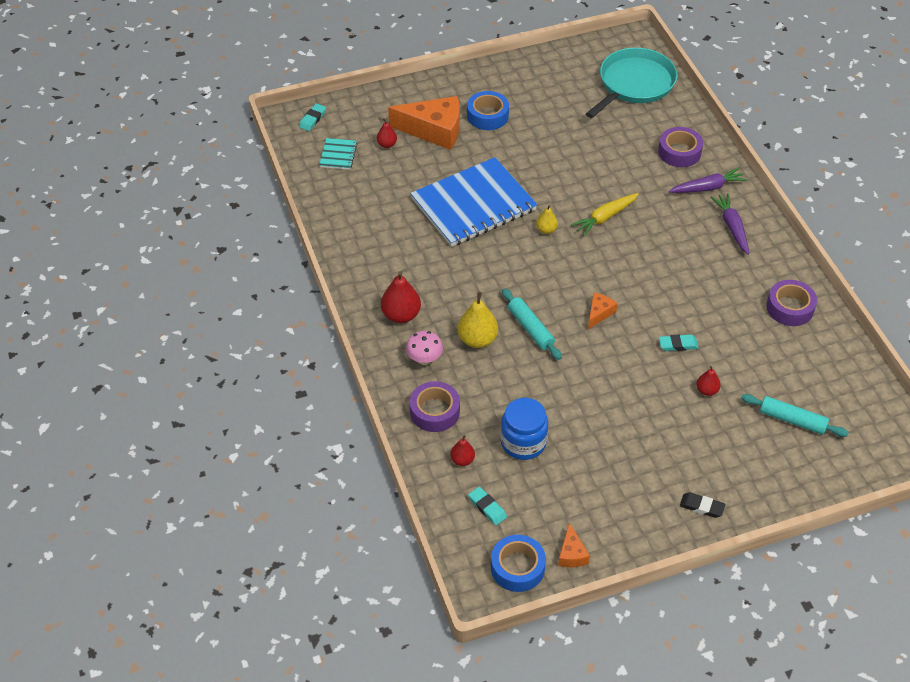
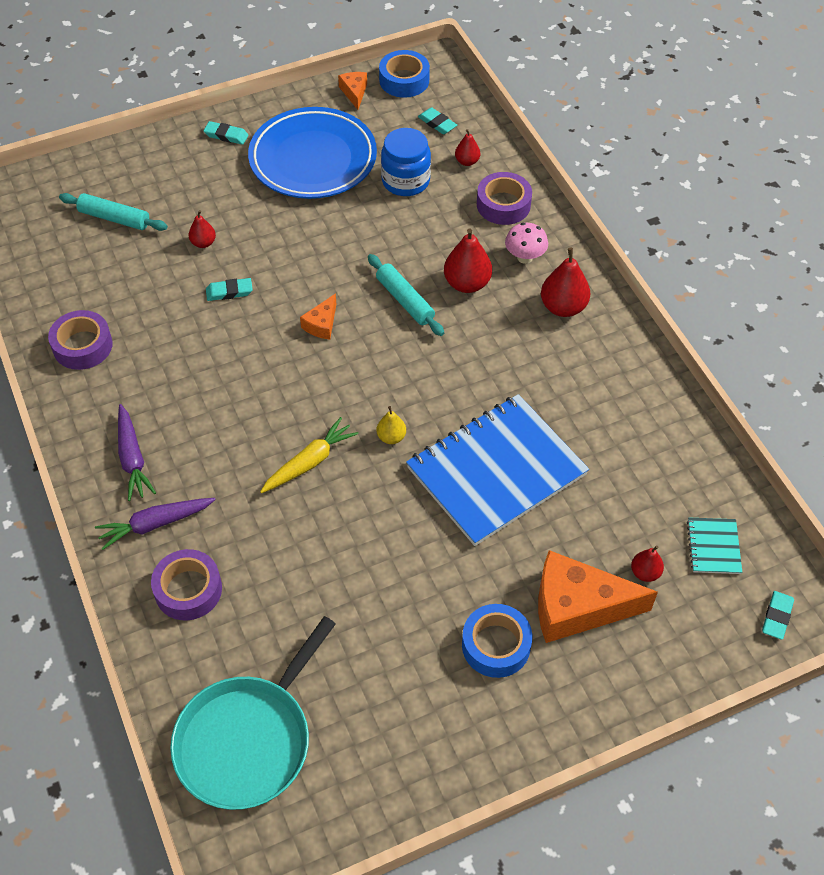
camera: 175 degrees right, 5 degrees up
(477, 339) = (467, 283): yellow pear -> red pear
(612, 472) = (313, 159): none -> blue plate
(701, 507) = (226, 135): black eraser -> turquoise eraser

